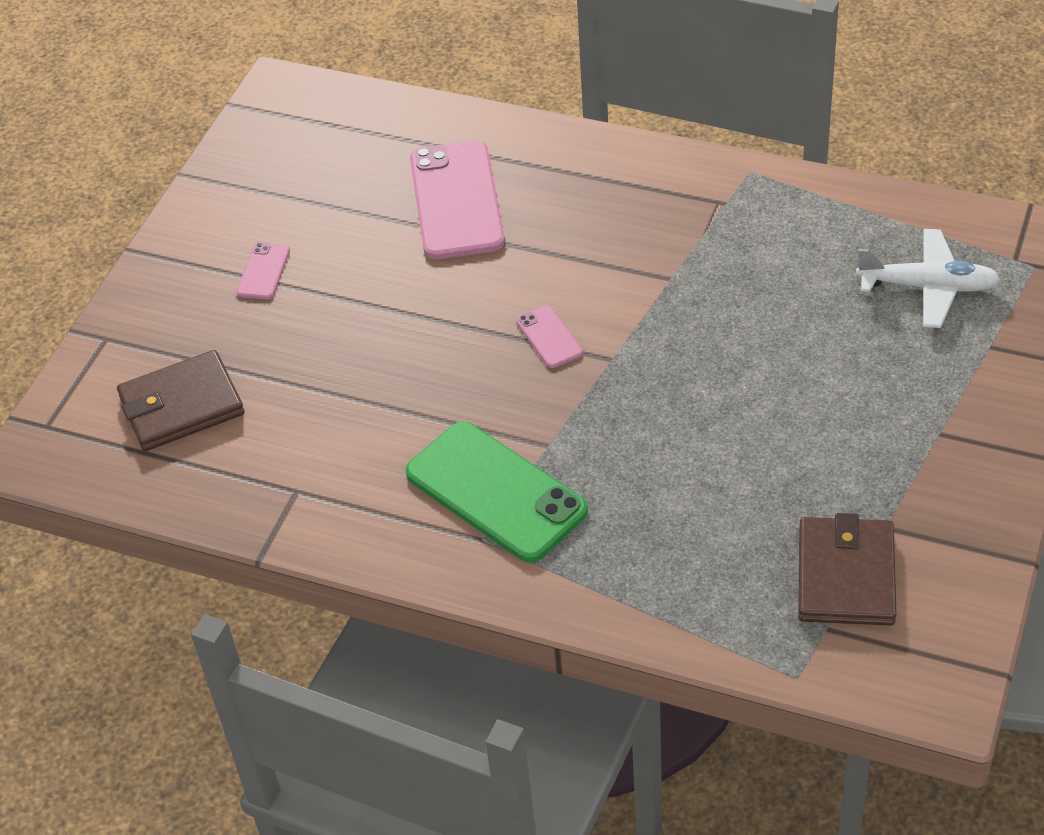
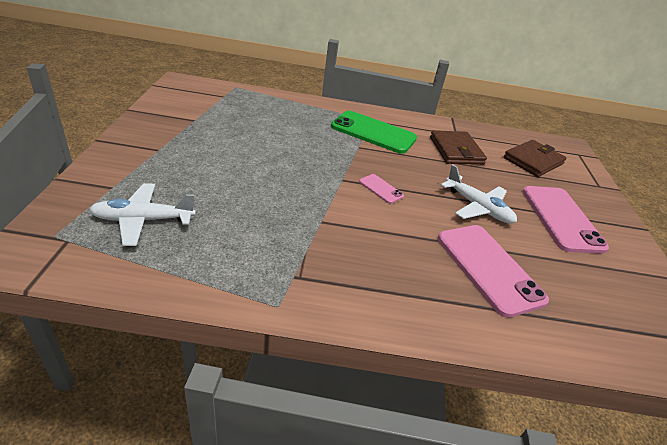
camera: 155 degrees right, 10 degrees down
(263, 271) = (561, 219): pink phone -> pink phone, size x2.17
(396, 296) = (478, 207): none -> white plane
(846, 576) = (214, 108): brown wallet -> brown wallet (456, 150)

